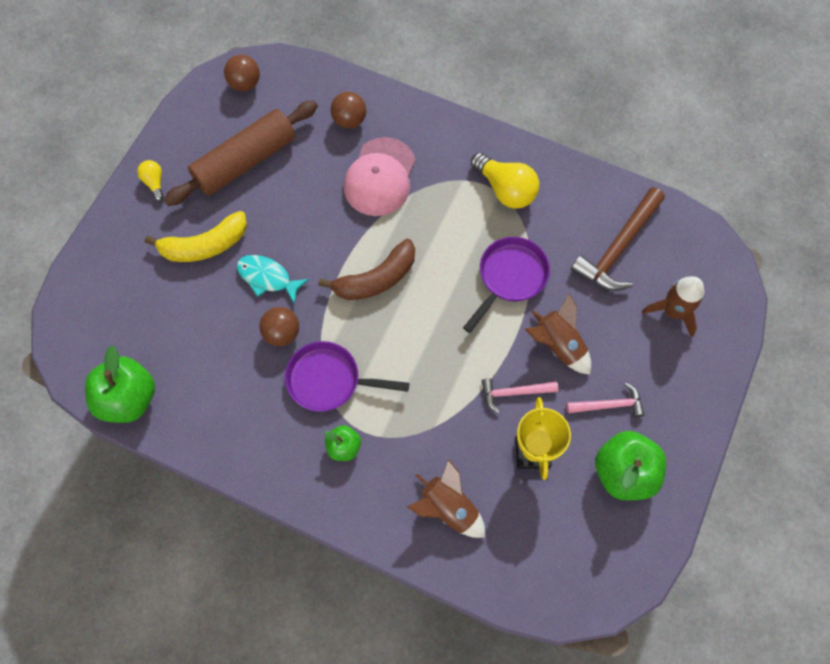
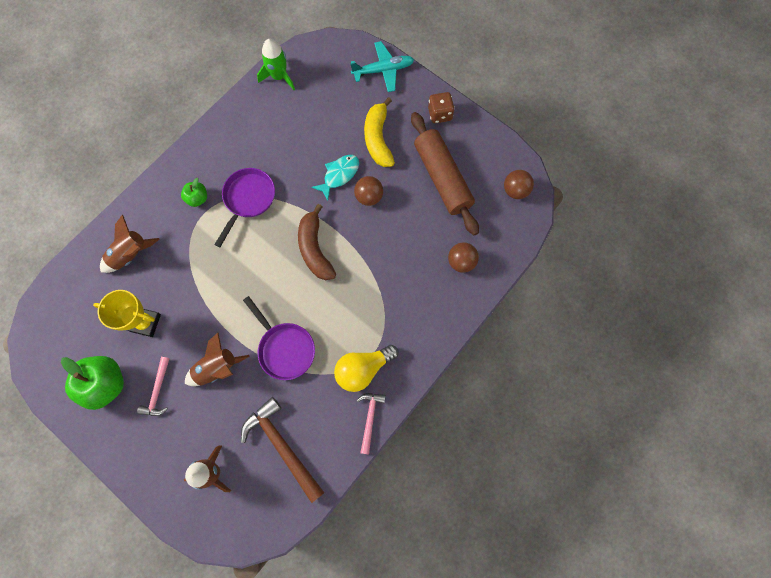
camera: 105 degrees right, 5 degrees up
(97, 265) = (383, 70): none -> turquoise plane
(128, 398) = (279, 77): green apple -> green rocket
(154, 183) = (440, 114): yellow light bulb -> brown dice
(282, 333) = (293, 176): brown ball -> brown ball (369, 197)
(380, 177) = (402, 273): pink cap -> none
(514, 392) = (193, 323): pink hammer -> pink hammer (370, 418)

